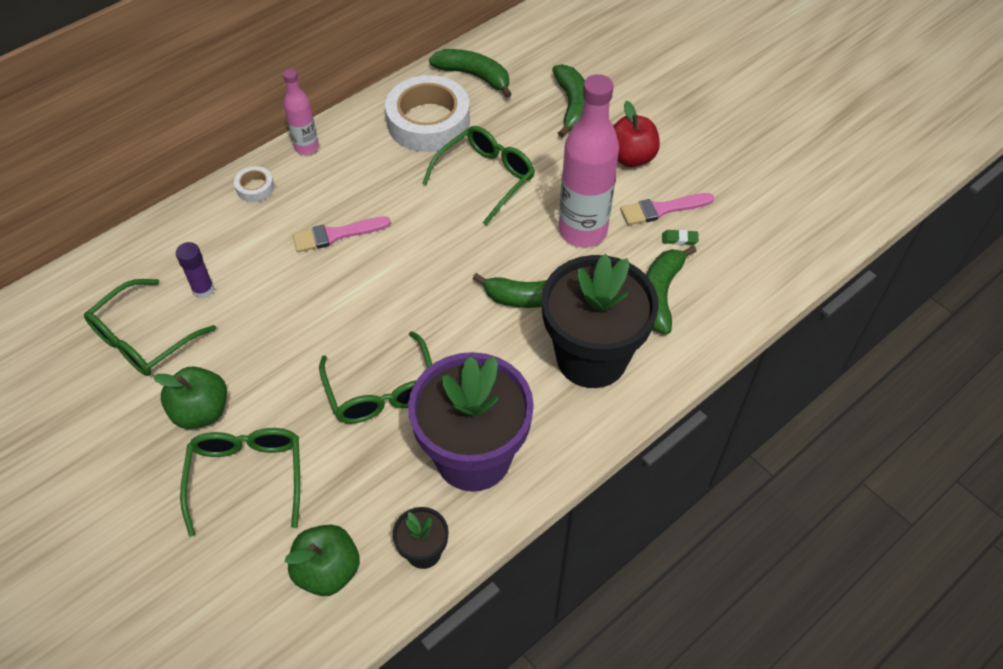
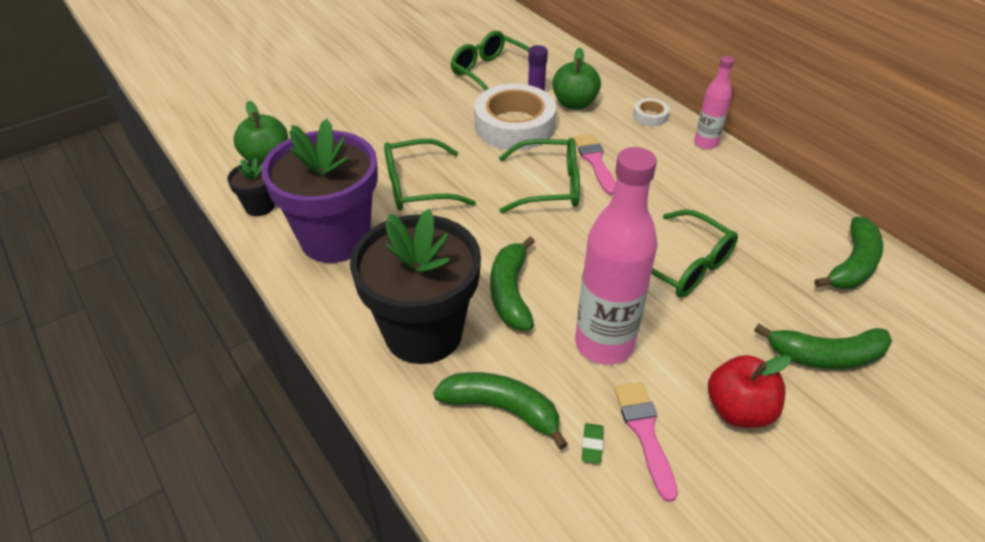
camera: 95 degrees right, 10 degrees down
(201, 411) = (421, 100): green apple -> green apple (574, 103)
(247, 476) = (359, 122): green glasses -> green glasses (549, 186)
(428, 122) = (762, 224): white tape -> white tape (514, 126)

